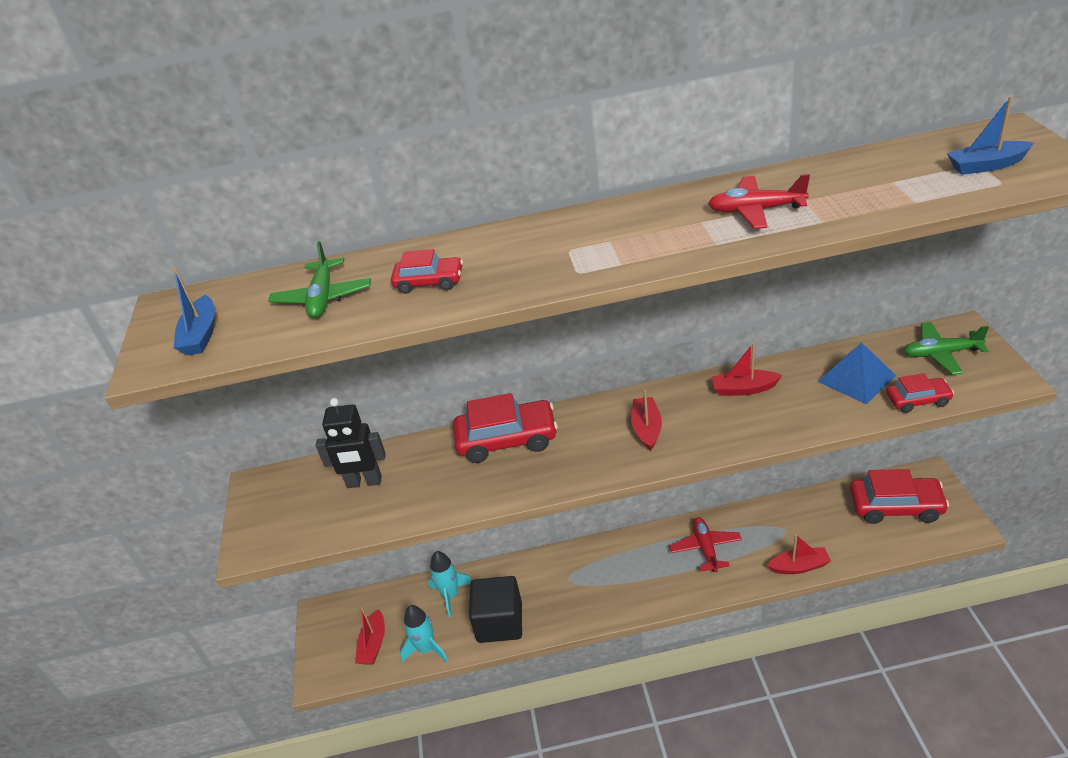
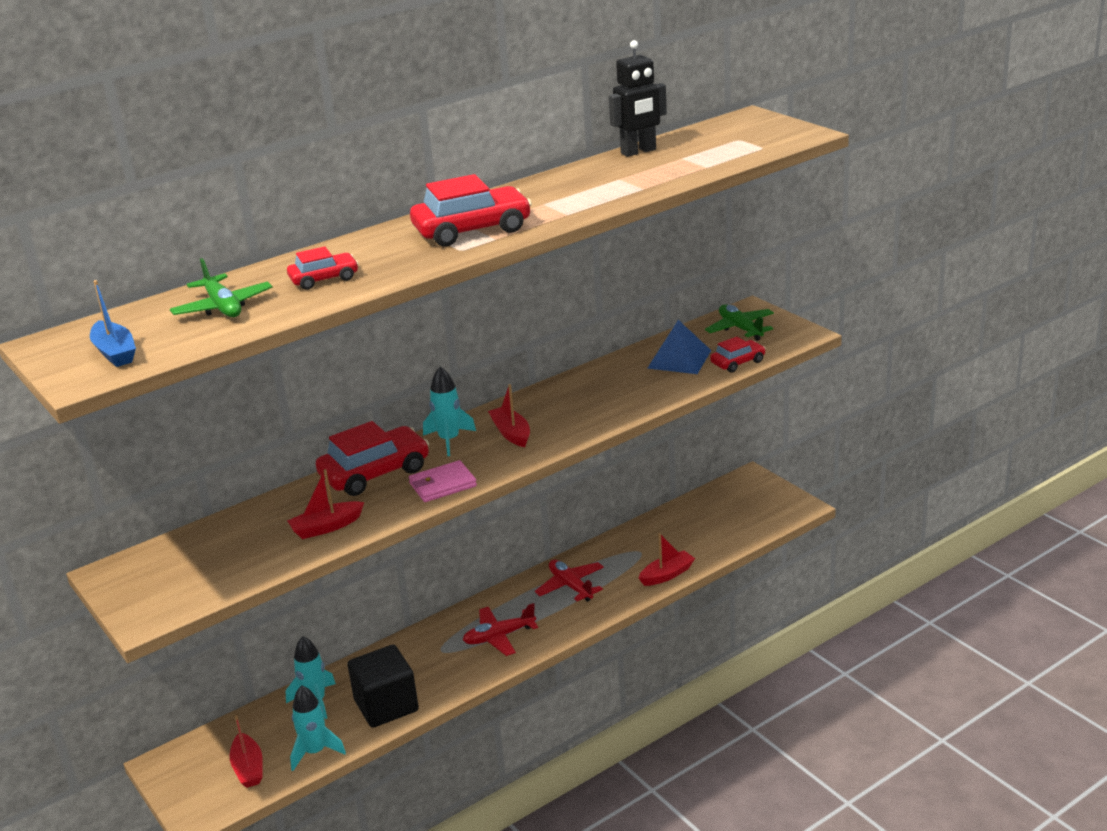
camera: 30 degrees left, 10 degrees down
(364, 482) = (240, 539): black robot -> black robot (638, 151)
(554, 475) = (442, 485): none -> pink wallet
(588, 420) = (449, 440): none -> turquoise rocket
(744, 389) = (584, 387): red boat -> red boat (326, 527)
(755, 210) = (584, 190): red plane -> red plane (499, 637)
(895, 507) = (731, 508): red car -> red car (472, 230)
(941, 354) = (740, 329): green plane -> green plane turned 90 degrees clockwise
(986, 166) = (746, 139): blue boat -> none

